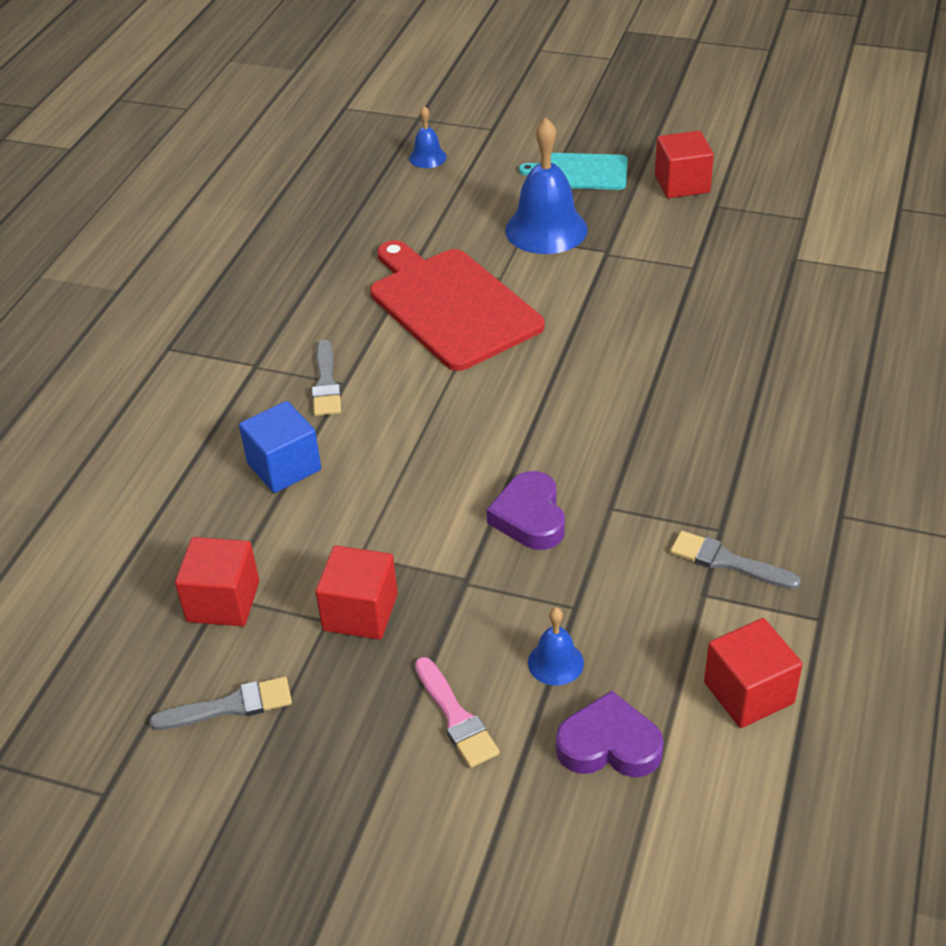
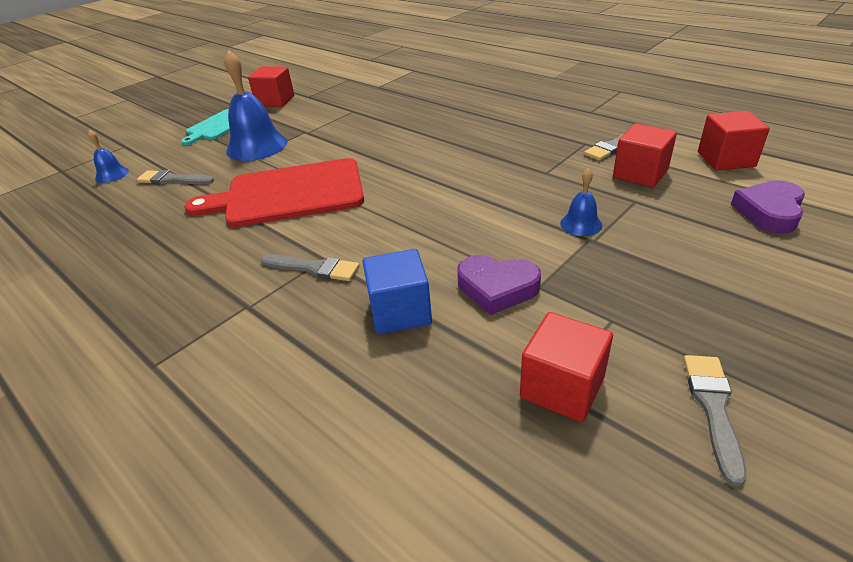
camera: 65 degrees left, 5 degrees down
(360, 612) = (608, 298): red cube -> red cube (640, 174)
(438, 206) = (172, 179): none -> grey brush
(456, 717) = (738, 270): pink brush -> none
(530, 517) = (538, 202): purple heart -> purple heart (497, 288)
(555, 662) = (687, 217): blue bell -> blue bell (581, 224)

